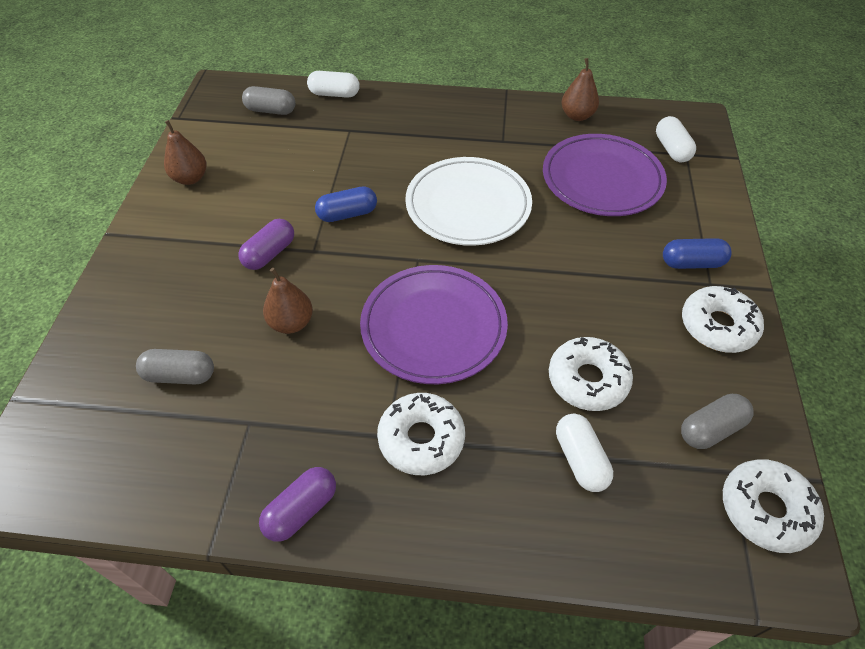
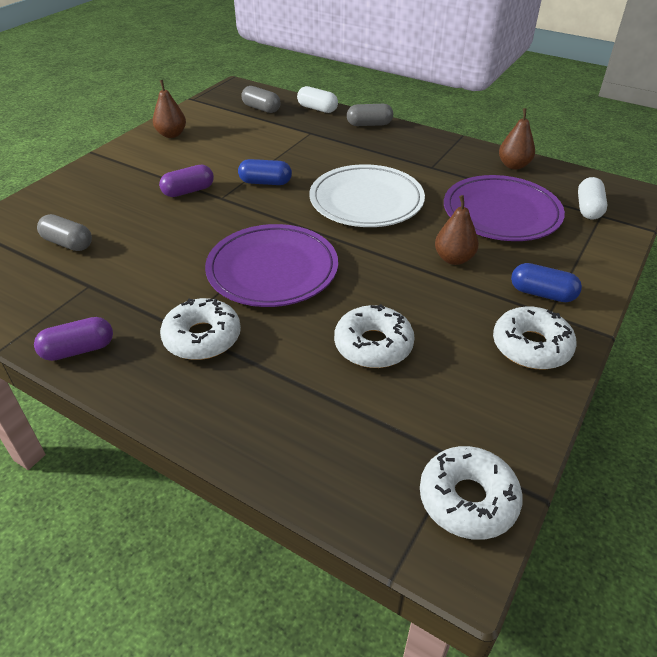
camera: 25 degrees right, 10 degrees down
(291, 323) = (168, 236): brown pear -> brown pear (454, 259)
(580, 459) = (321, 397): white capsule -> none
(711, 429) = (461, 419): grey capsule -> grey capsule (369, 124)

